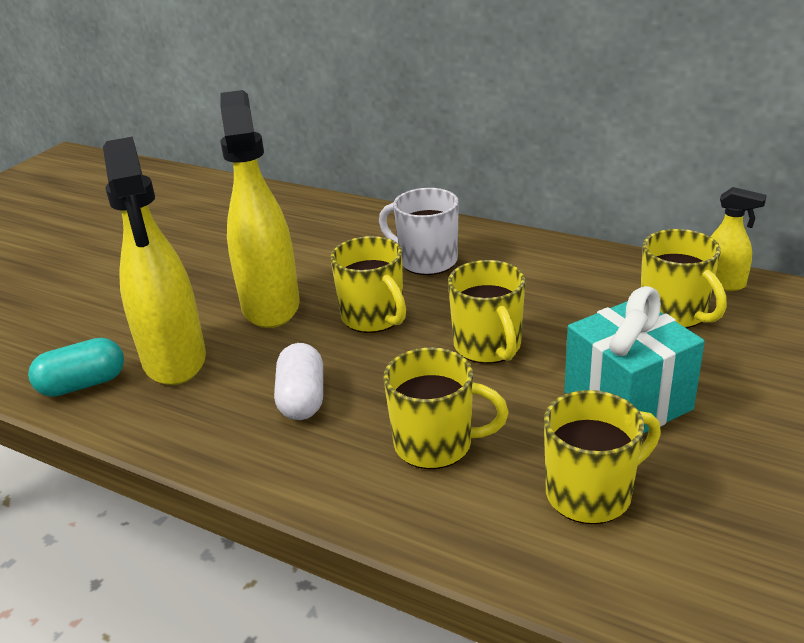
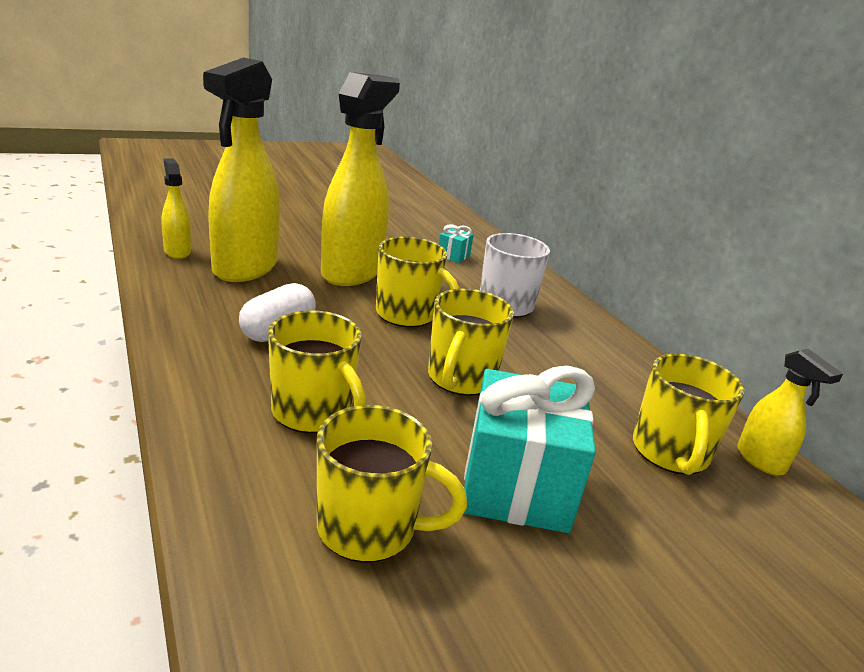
camera: 30 degrees right, 5 degrees down
(83, 384) = (177, 251): turquoise capsule -> yellow spray bottle
(324, 237) = (453, 256): none -> turquoise gift
(374, 318) = (407, 315): yellow mug -> yellow mug turned 60 degrees counterclockwise

